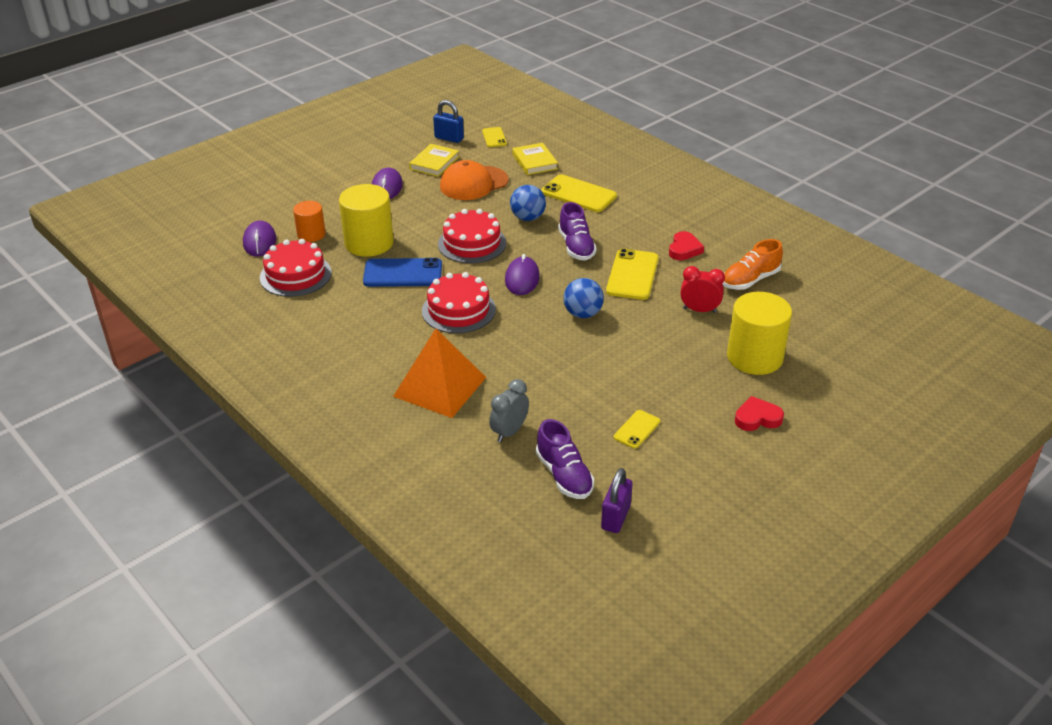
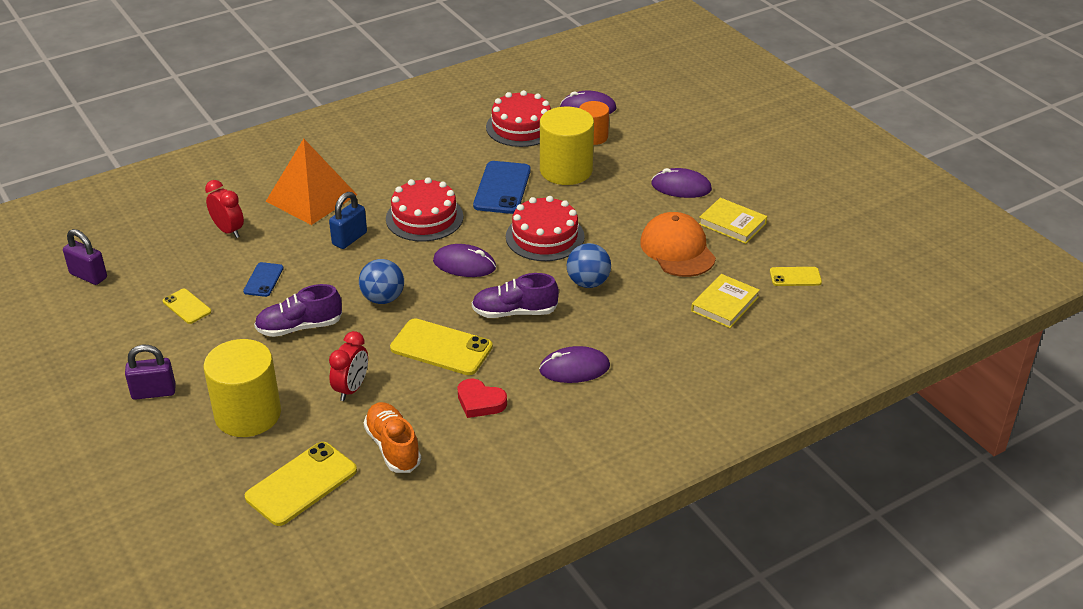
camera: 100 degrees right, 0 degrees up
(449, 138) = (796, 240): blue padlock -> blue padlock (349, 238)
(509, 432) = (228, 230): grey clock -> red clock
(534, 162) = (725, 304): yellow book -> yellow book turned 45 degrees counterclockwise
(564, 475) = (156, 254): purple shoe -> purple shoe (299, 327)
(579, 194) = (634, 331): yellow phone -> yellow phone (301, 484)
(580, 389) = (263, 280): none -> blue phone
(630, 214) = (574, 368): none -> purple mouse
(757, 418) = (154, 392): red heart -> purple padlock

